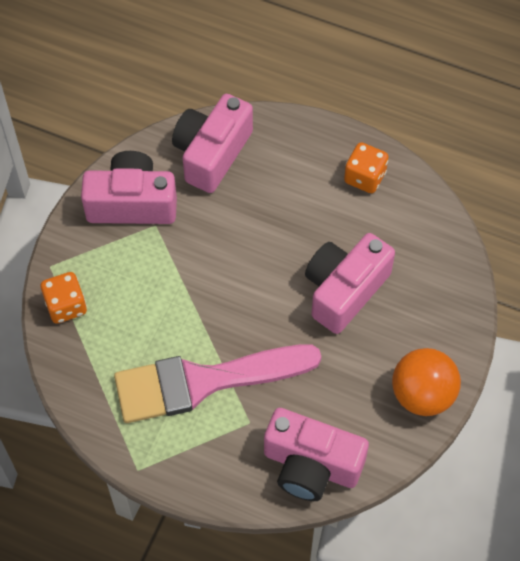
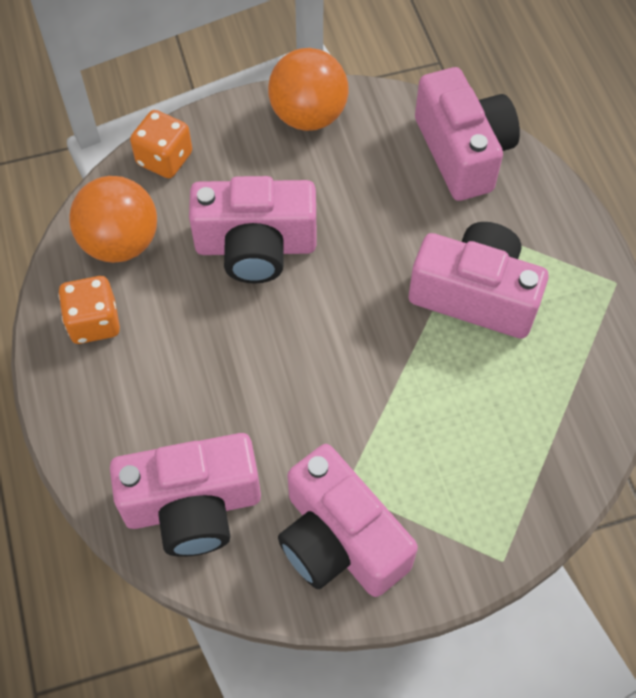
camera: 130 degrees left, 0 degrees up
(66, 306) = (530, 498): orange dice -> orange dice (164, 159)
(204, 382) = (475, 295): pink brush -> pink camera
(410, 223) = (120, 242): none -> orange ball

